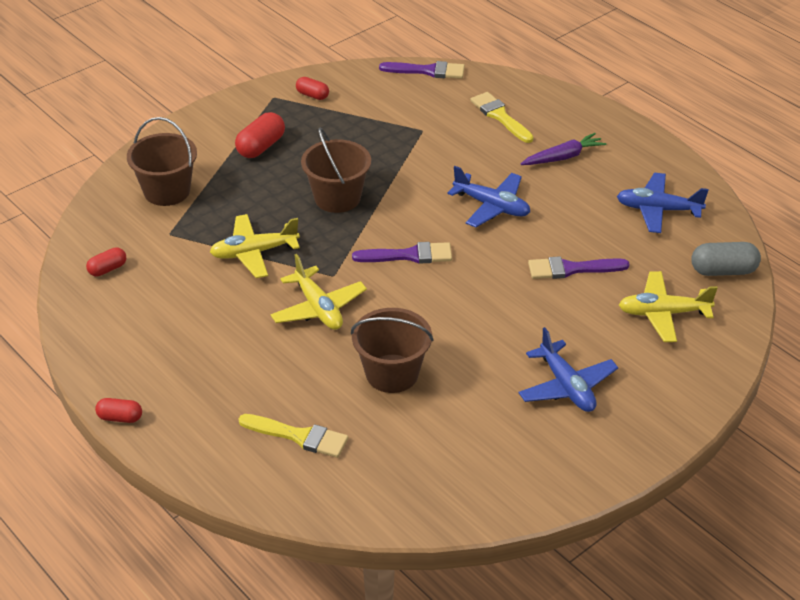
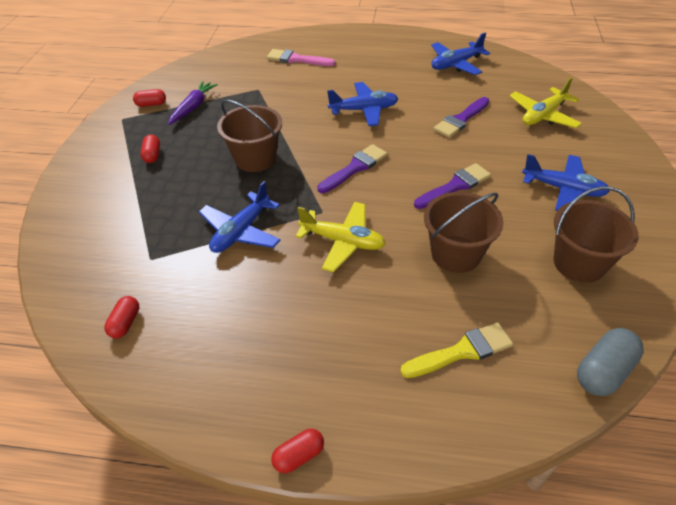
camera: 40 degrees left, 5 degrees up
(167, 191) = (109, 227): brown bucket -> brown bucket (579, 263)
(254, 253) = (241, 231): yellow plane -> blue plane
(261, 147) = (152, 155): red capsule -> red capsule, size x0.62
(427, 71) = (215, 56): purple brush -> purple brush (455, 186)
(500, 116) = (297, 59): yellow brush -> pink brush
(563, 157) = (365, 63): purple carrot -> purple carrot (193, 107)
(723, 271) = (534, 77): grey capsule -> grey capsule (603, 371)

